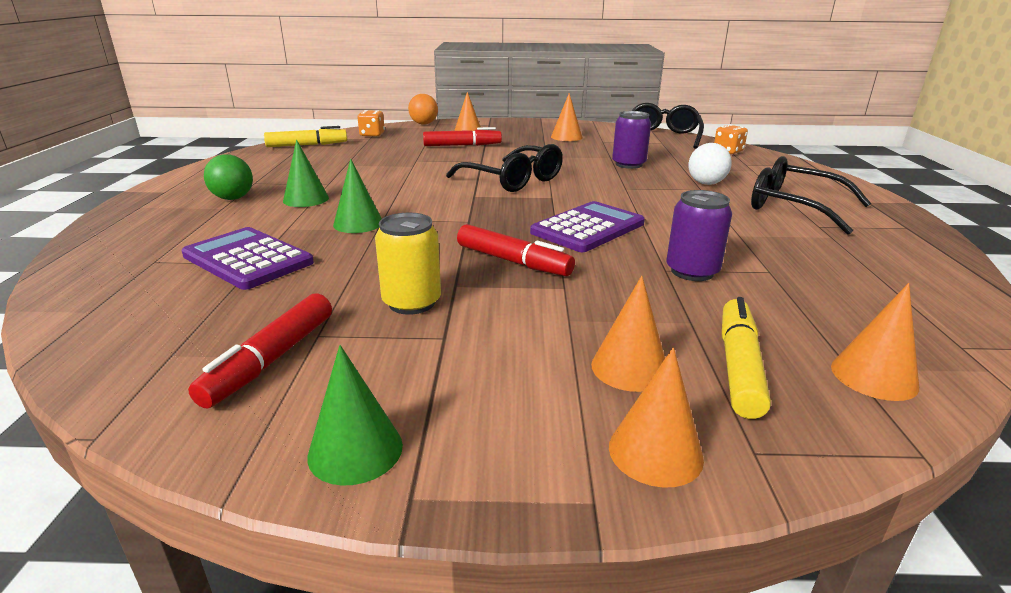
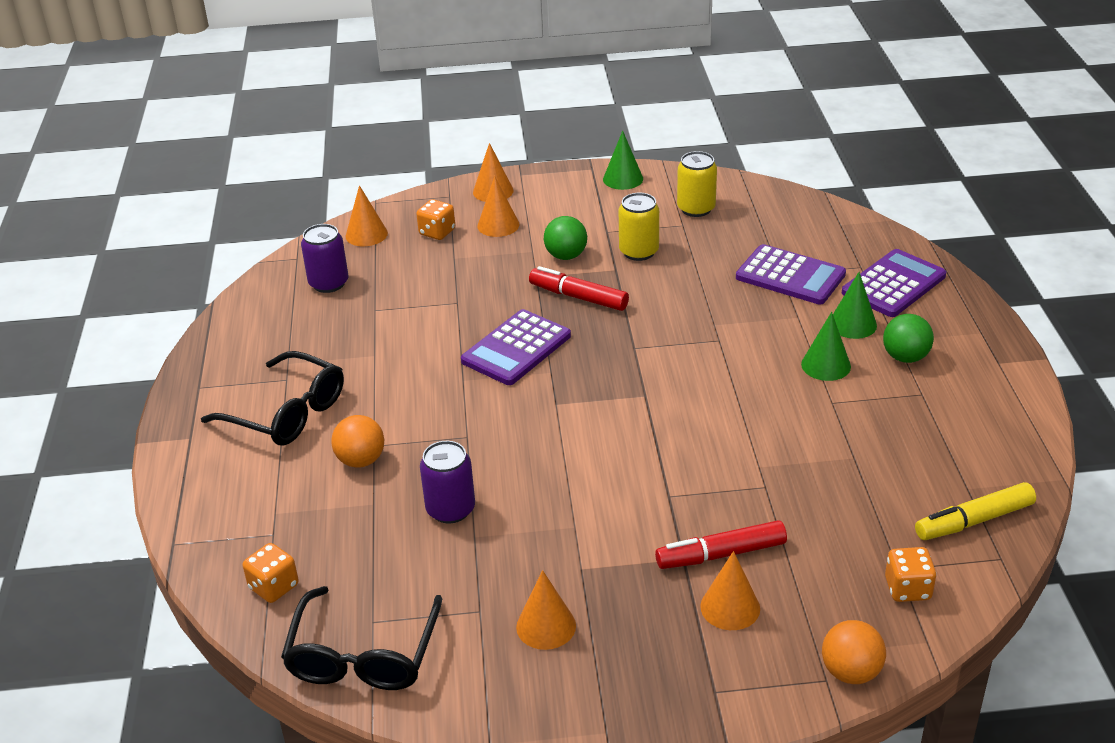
camera: 175 degrees right, 10 degrees up
(149, 243) = (893, 284): none -> purple calculator
(270, 360) = (696, 208): red marker -> yellow can
(358, 223) = (737, 330): green cone -> green cone (852, 324)
(513, 180) = (608, 438): black glasses -> none
(518, 307) = (566, 256): none -> green ball
(692, 271) = (437, 302): purple can -> purple can (329, 283)
(706, 183) = (361, 460): white ball -> orange ball
(739, 366) = (437, 232): yellow marker -> orange dice

